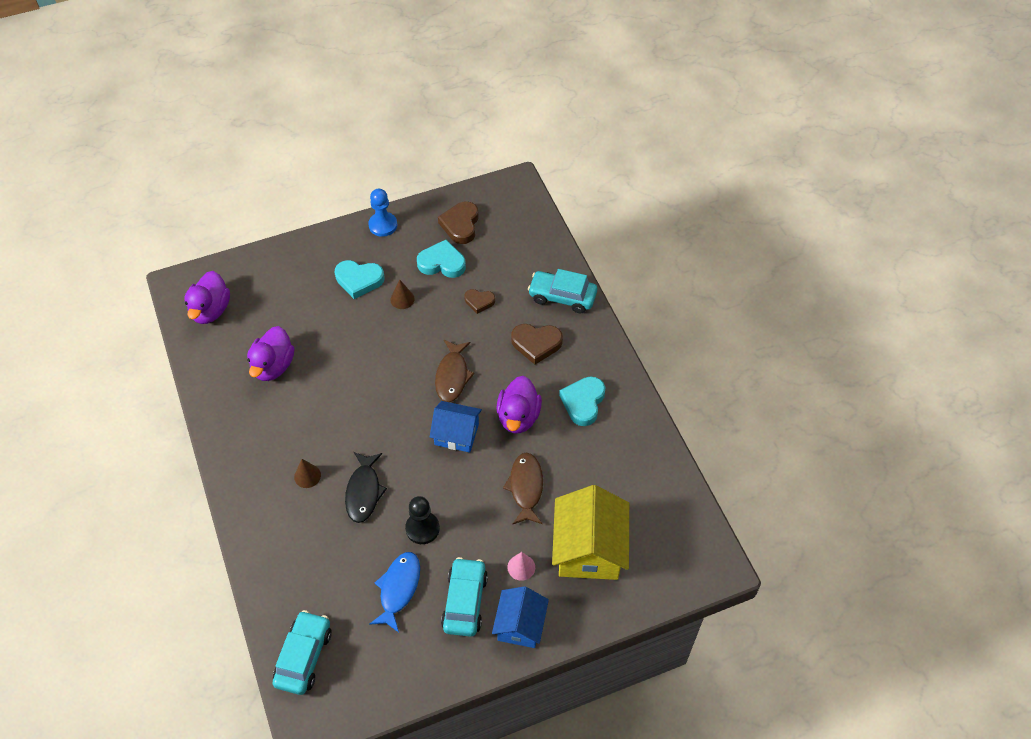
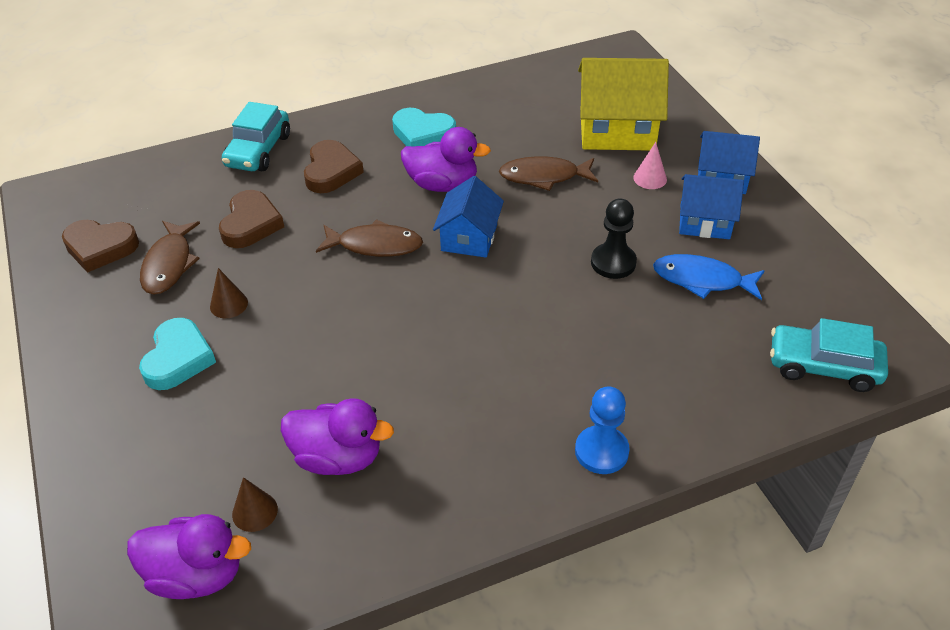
camera: 90 degrees left, 10 degrees down
(307, 476) = (545, 390): brown cone -> brown cone (255, 511)
(364, 492) = (565, 324): black fish -> none
(383, 225) = (68, 337): blue pawn -> blue pawn (601, 451)
(442, 263) = (169, 264): turquoise heart -> brown fish
(465, 601) = (704, 221): turquoise car -> blue house
(479, 302) = (251, 224): brown heart -> brown heart, size x1.61

